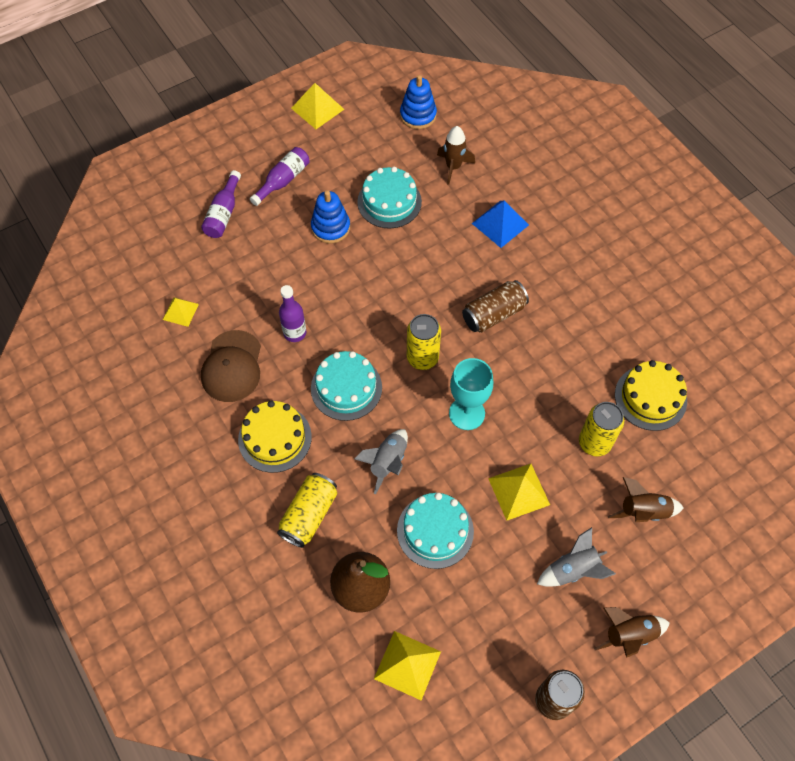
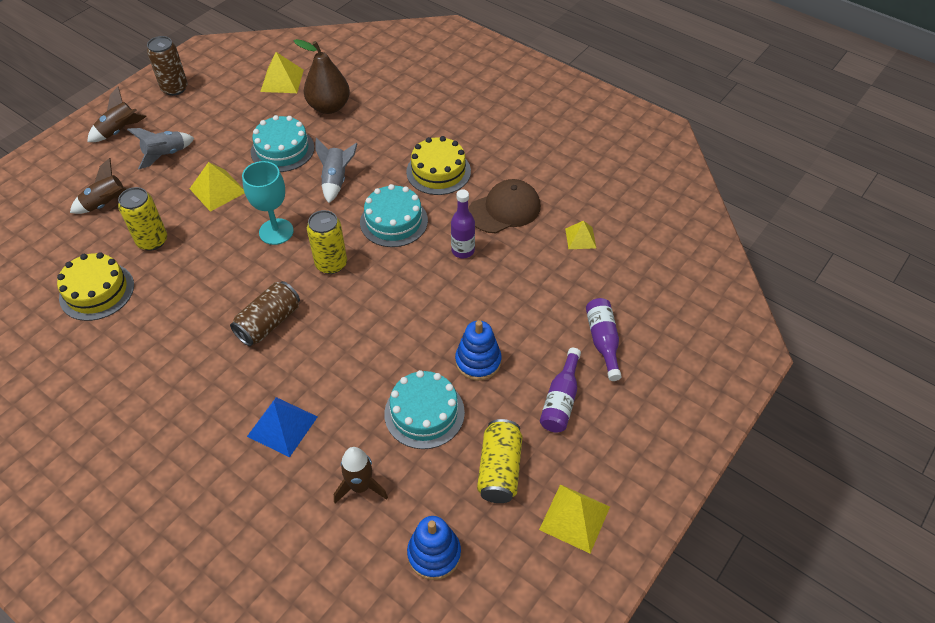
camera: 160 degrees right, 10 degrees down
(232, 366) = (504, 209): brown cap -> brown cap turned 75 degrees clockwise
(309, 515) = (386, 134): yellow can -> yellow can (499, 469)

